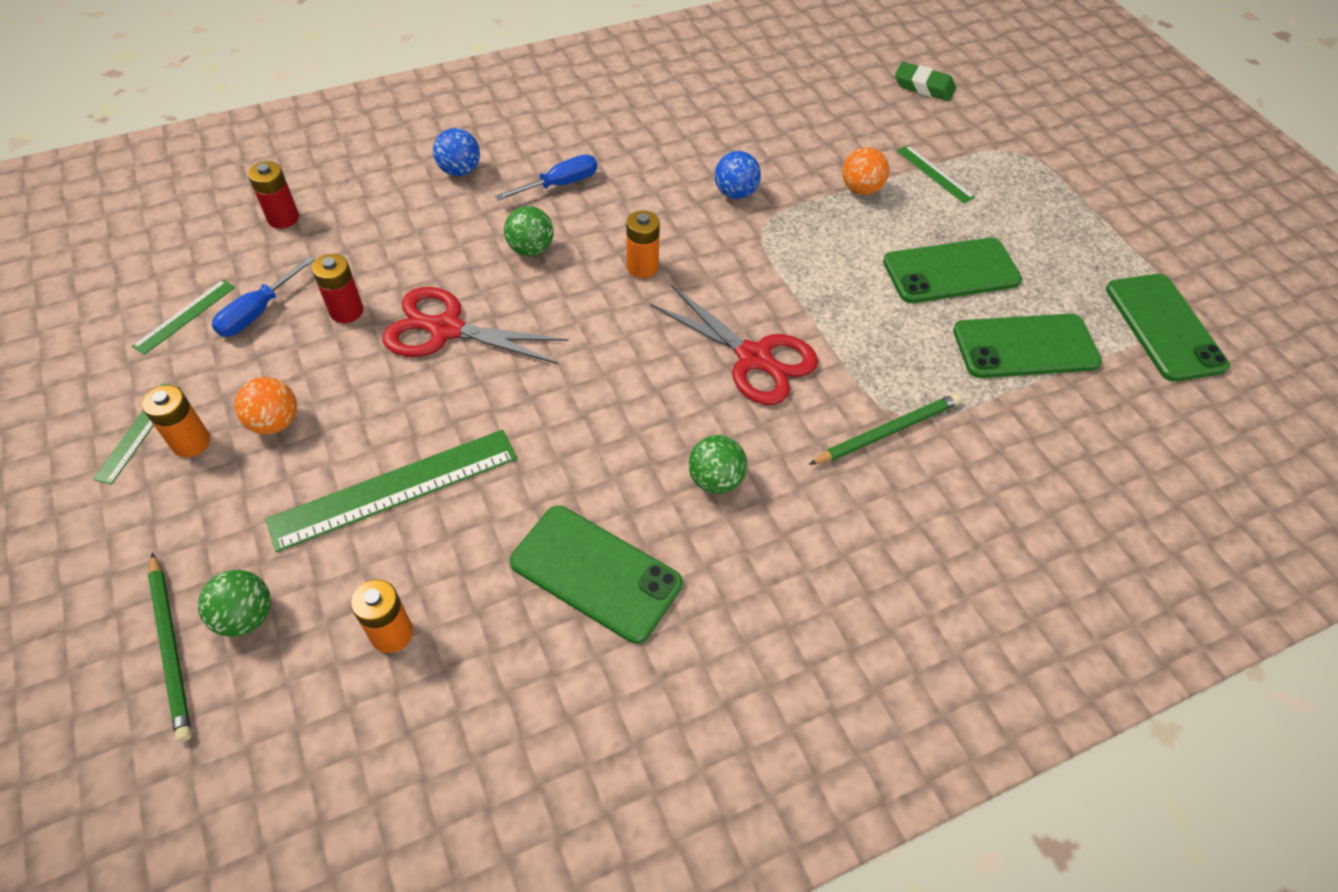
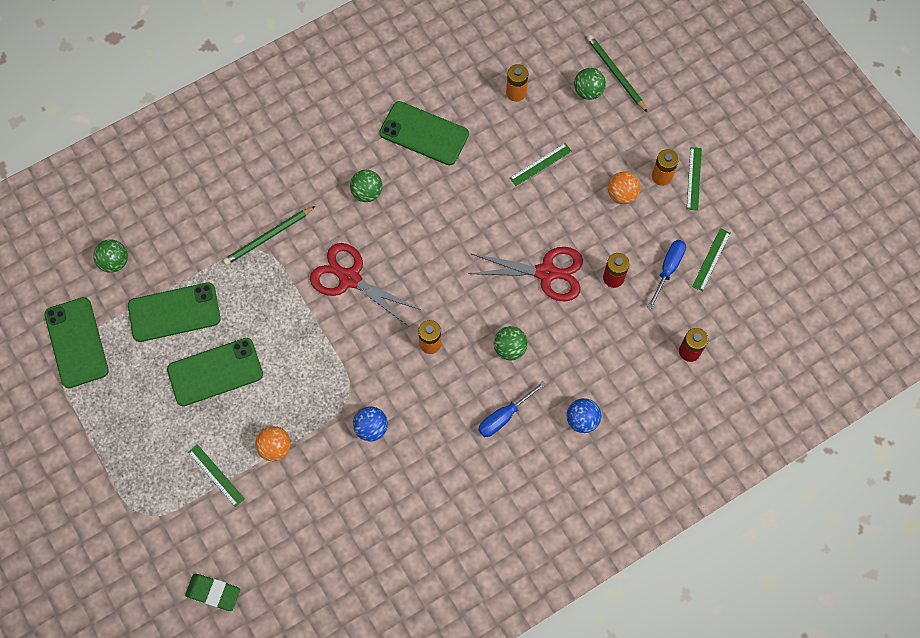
camera: 175 degrees right, 15 degrees up
(395, 489) = (540, 164): green ruler -> green ruler, size x0.52
(1140, 425) = (114, 262): none -> green ball

